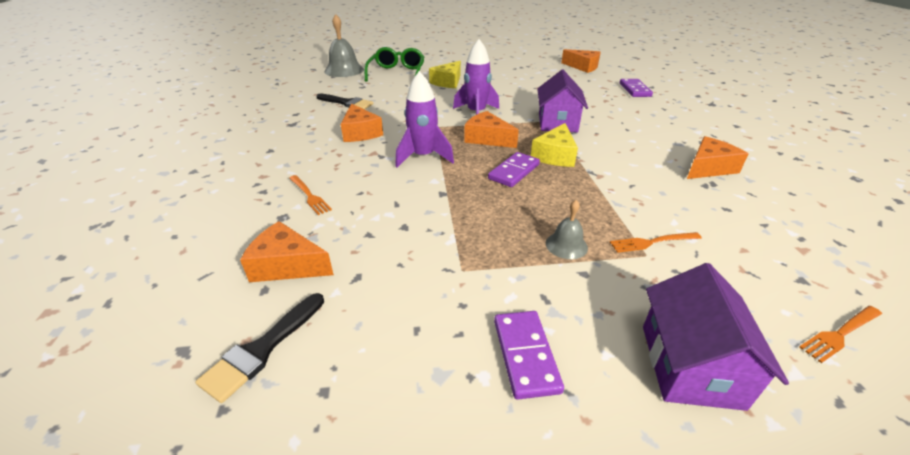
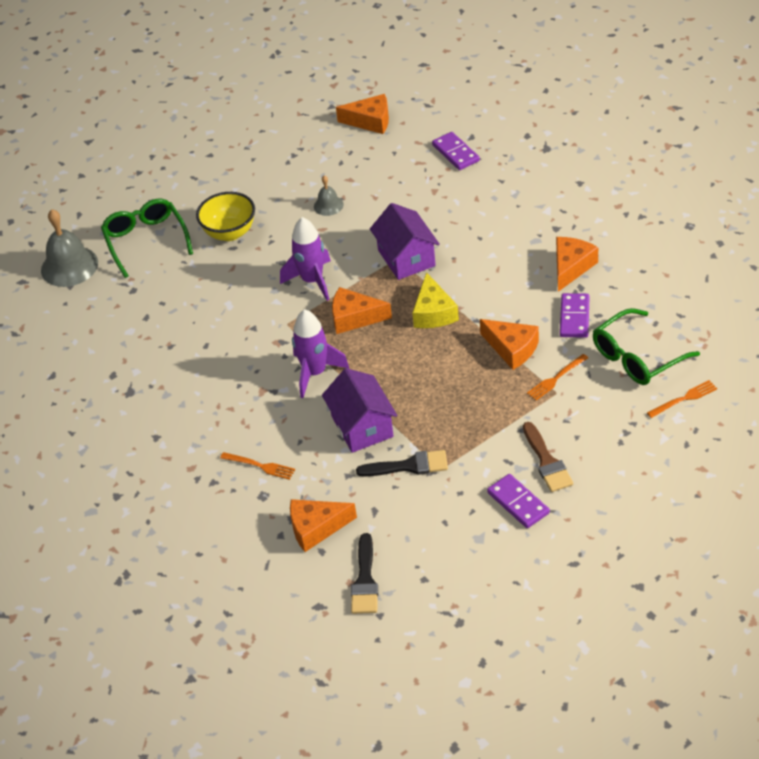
camera: 25 degrees left, 10 degrees up
(347, 103) = (150, 329): black brush -> black brush (409, 466)
(360, 133) = (219, 369): orange cheese -> orange cheese (512, 349)
(448, 82) = (230, 233): yellow cheese -> yellow bowl
(514, 172) = (411, 352): purple domino -> purple domino (574, 317)
(566, 245) = (498, 411): grey bell -> grey bell (328, 205)
(596, 322) = (547, 461): none -> brown brush
(690, 365) = (608, 462): purple house -> purple house (362, 426)
(769, 261) = (637, 357): none -> green glasses
(840, 334) = (684, 398): orange fork -> orange fork turned 150 degrees counterclockwise

